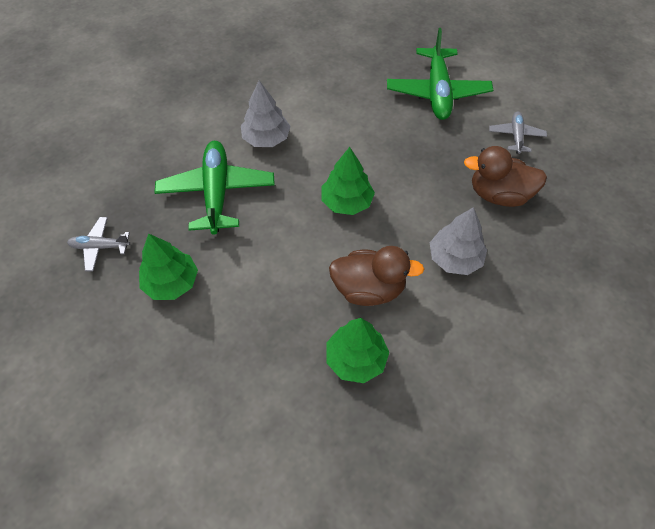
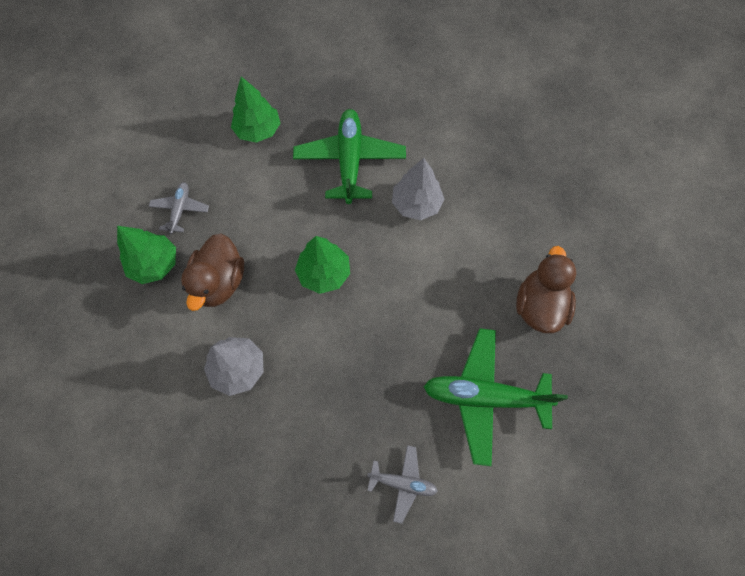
camera: 95 degrees right, 10 degrees up
(100, 247) = (302, 80): grey plane -> grey plane (180, 210)
(217, 193) = (350, 161): green plane -> green plane turned 90 degrees counterclockwise
(499, 195) = (313, 436): brown duck -> brown duck (538, 306)

